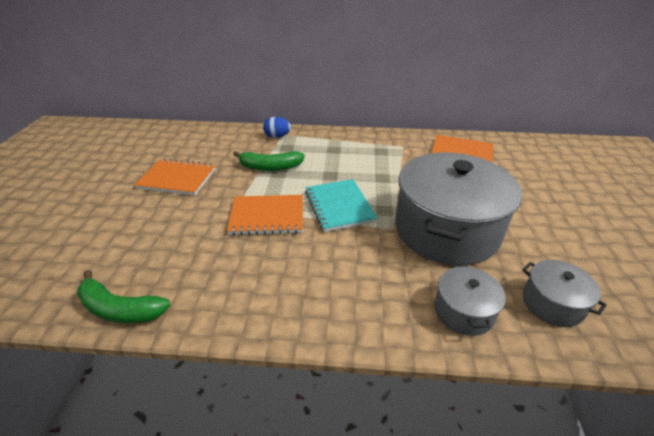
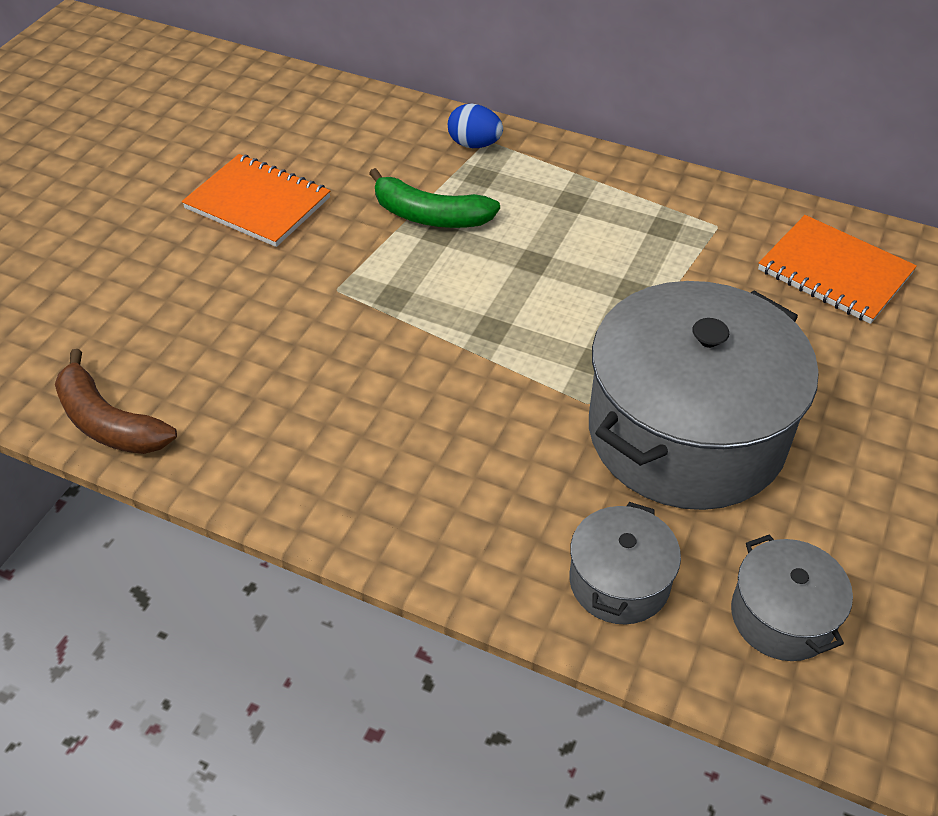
camera: 20 degrees right, 10 degrees up
(120, 309) = (109, 422): green banana -> brown banana
(267, 216) = (381, 321): orange notebook -> none
(339, 206) = (516, 333): turquoise notebook -> none

